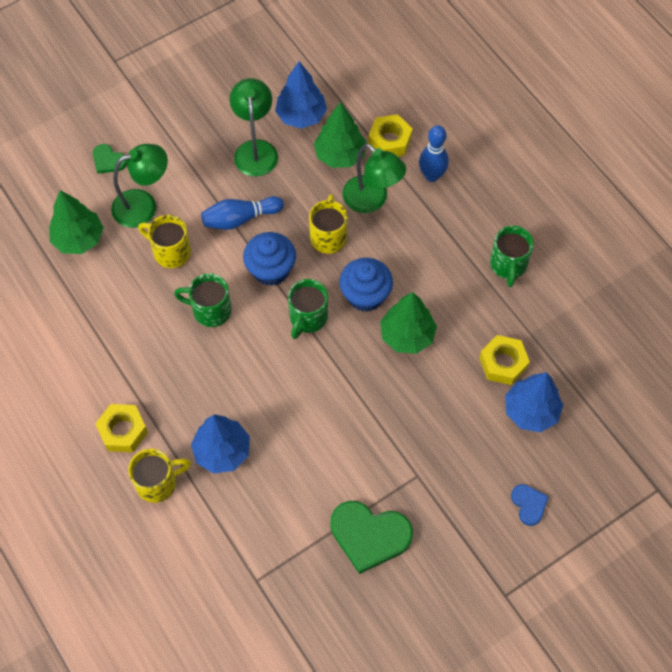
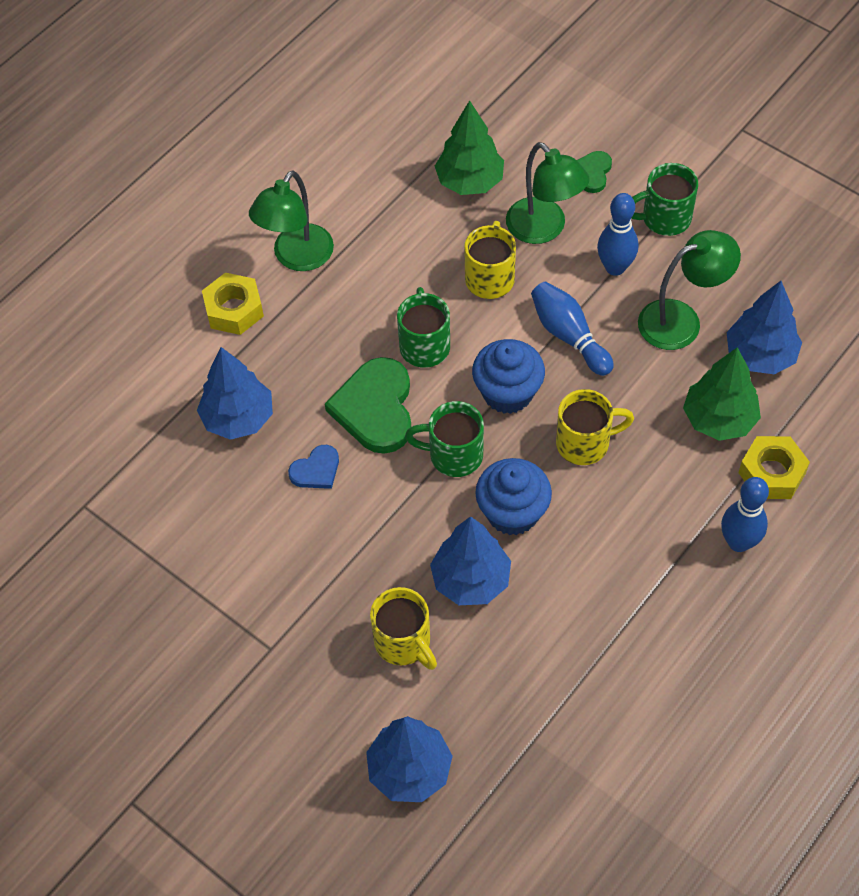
camera: 75 degrees right, 5 degrees down
(158, 483) = (179, 366): yellow mug -> yellow mug (404, 642)
(196, 173) = (615, 267): none -> blue bowling pin
(369, 536) = (172, 614): green heart -> green heart (375, 408)
(372, 200) = (663, 478): green lamp -> green lamp (297, 258)
(407, 335) = (471, 580): green tree -> blue tree
(503, 363) = (472, 714): yellow nut -> none
(508, 265) = (632, 682): green mug -> green mug (664, 218)
(529, 504) = (268, 801): blue heart -> blue heart (316, 470)

